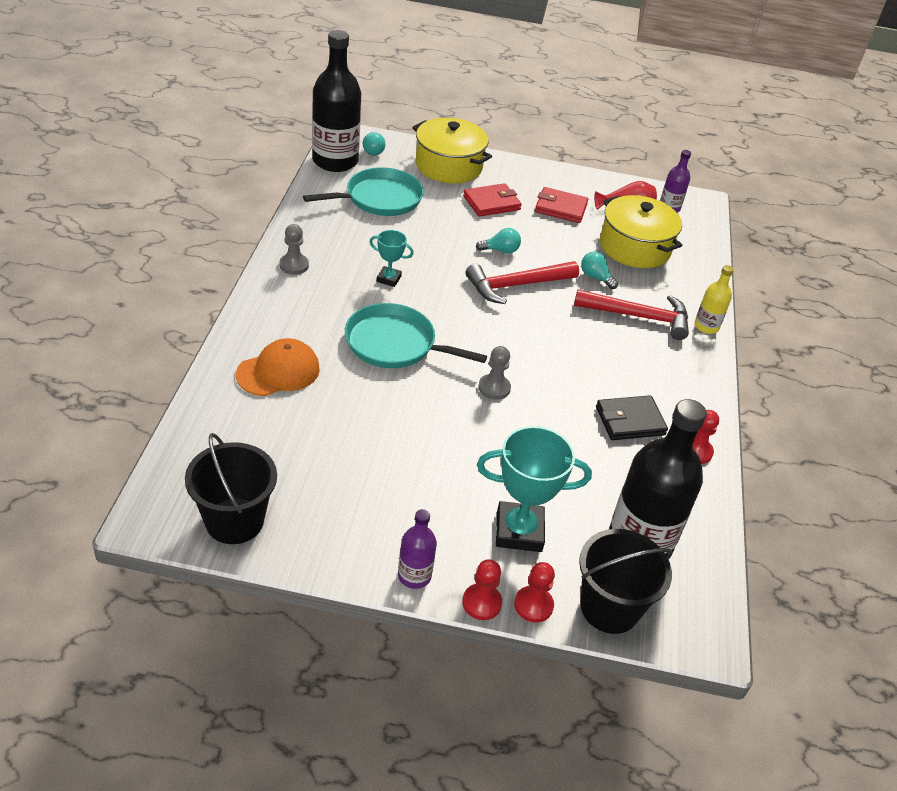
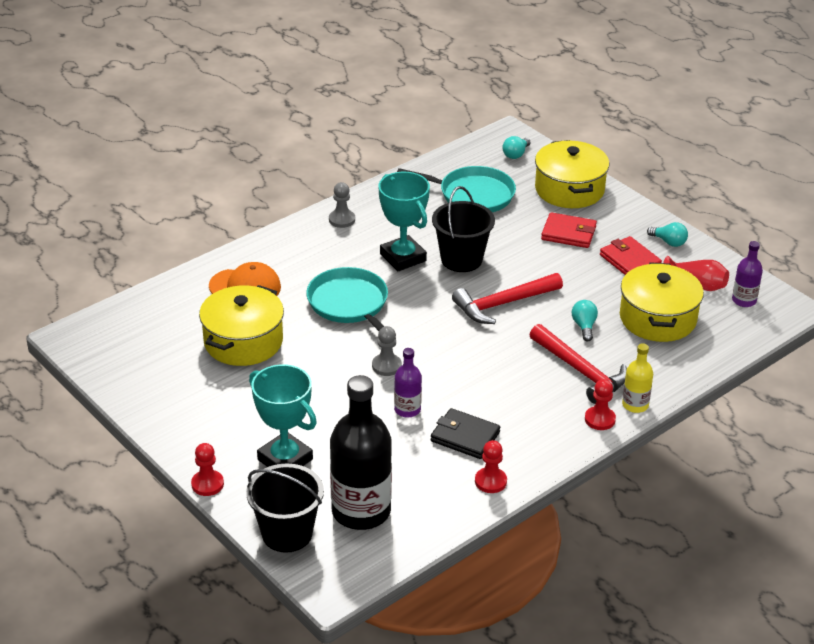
camera: 45 degrees right, 5 degrees down
(234, 521) = (115, 361): black bucket -> black bucket (461, 259)
(335, 161) = (472, 152): black bottle -> none
(341, 429) = (243, 341): none -> yellow pot
(389, 279) = (403, 257): turquoise trophy -> turquoise trophy, size x1.87
(414, 576) = (185, 447): purple bottle -> purple bottle (407, 409)
(500, 250) = (525, 273): turquoise light bulb -> turquoise light bulb (669, 242)
(516, 285) = (503, 304): red hammer -> red hammer turned 45 degrees counterclockwise
(533, 605) = (238, 504): red pawn -> red pawn (600, 419)

